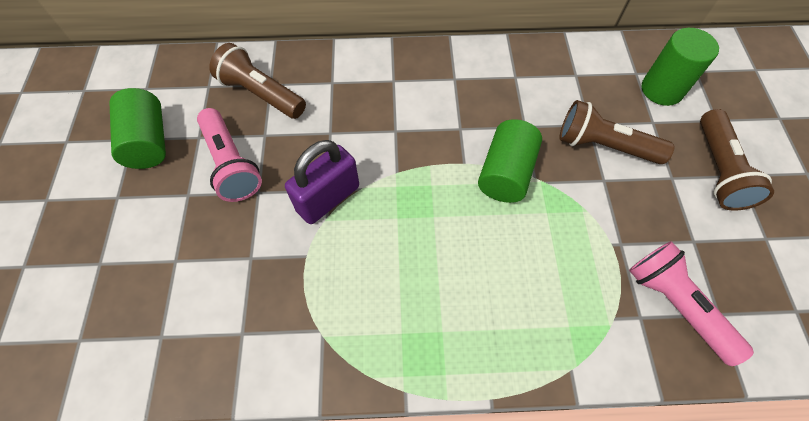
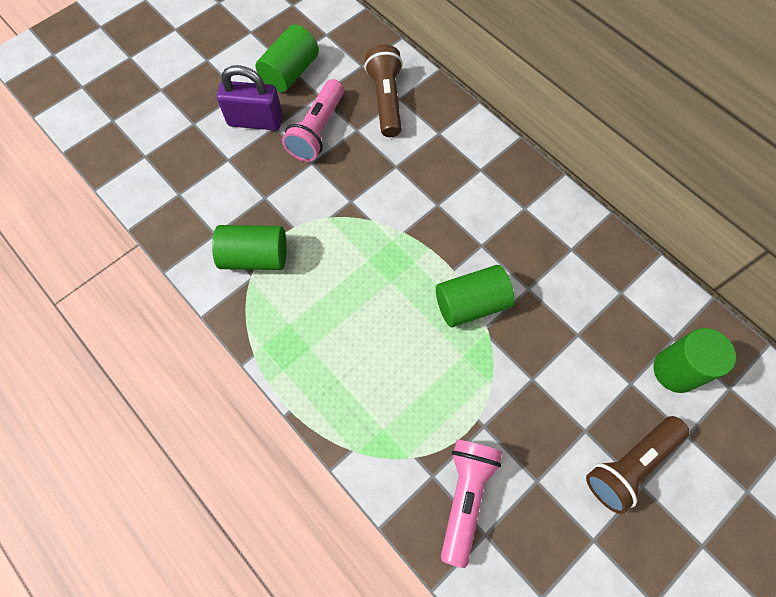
camera: 50 degrees right, 5 degrees up
(303, 313) = (255, 257): none -> green cylinder
(328, 198) = (344, 206): purple padlock -> purple padlock (255, 121)
(604, 146) = (566, 359): brown flashlight -> none

